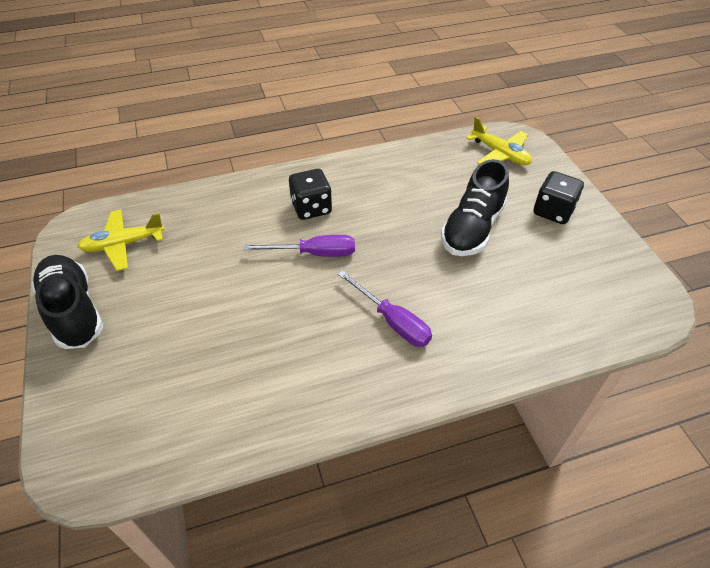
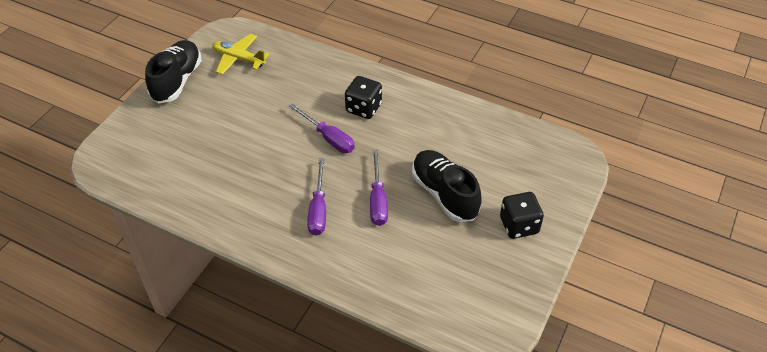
camera: 45 degrees right, 0 degrees up
(430, 273) = (378, 200): none -> purple screwdriver
(472, 228) = (444, 194): black shoe -> black shoe turned 75 degrees clockwise
(500, 154) = (544, 160): yellow plane -> none

